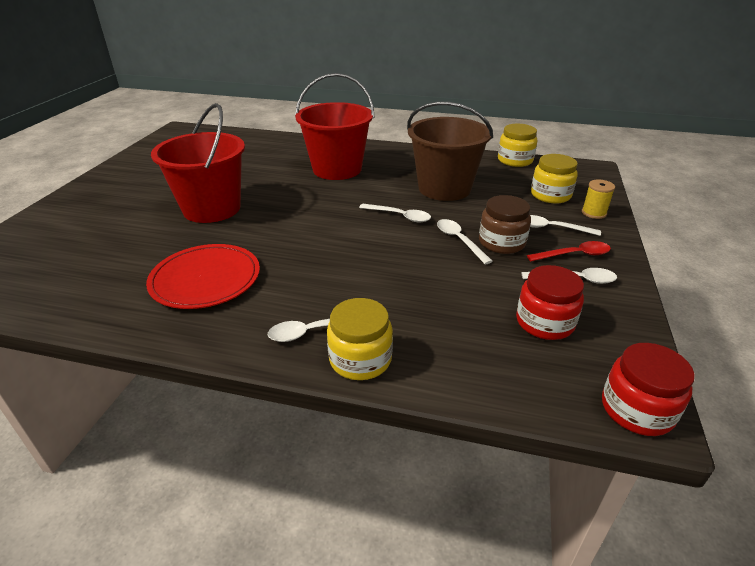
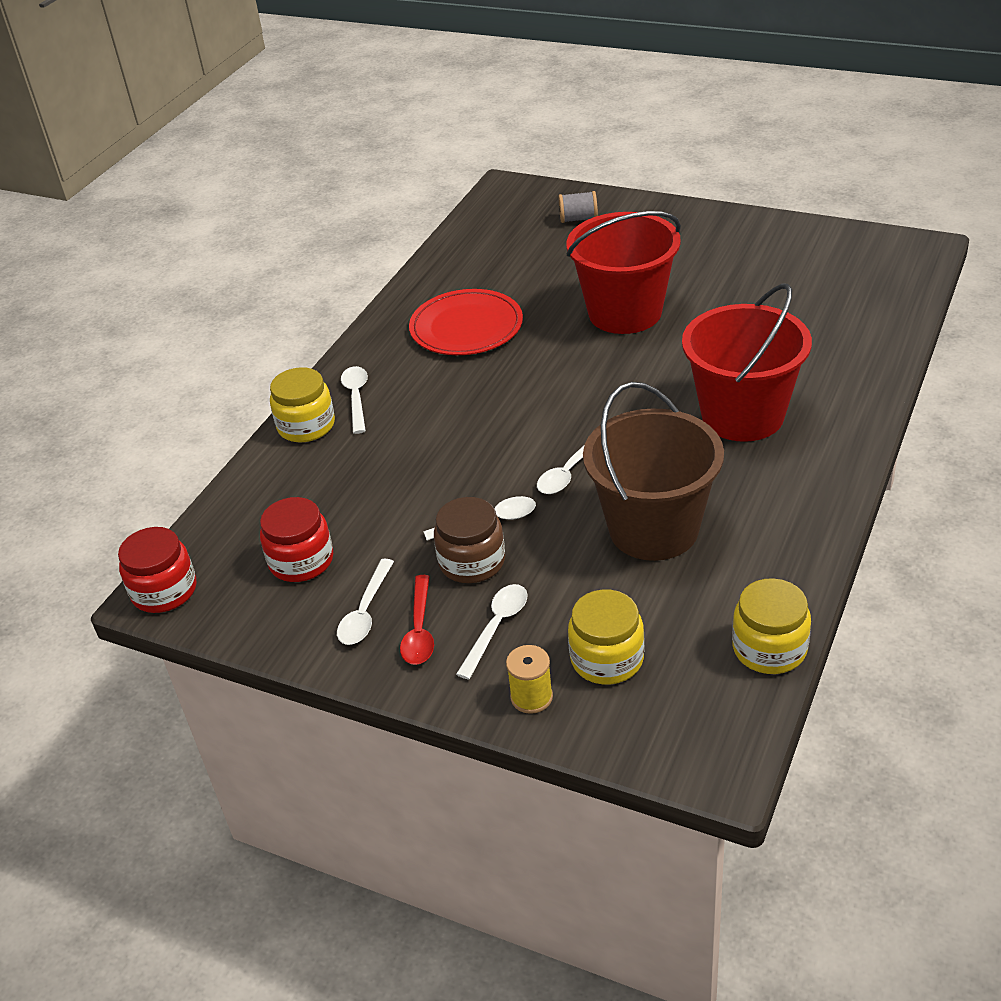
camera: 105 degrees right, 5 degrees up
(45, 238) = (578, 219): none -> grey spool

